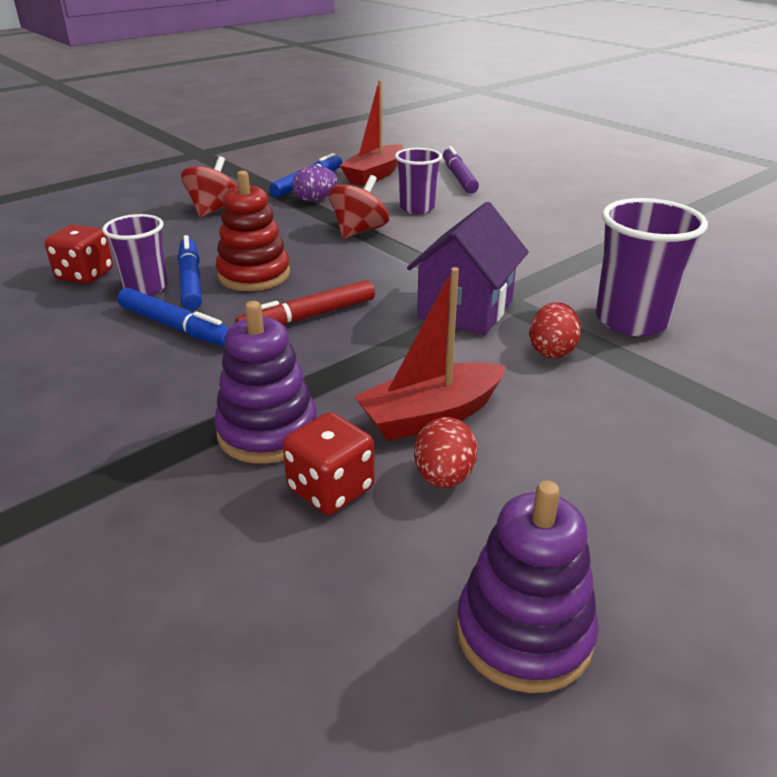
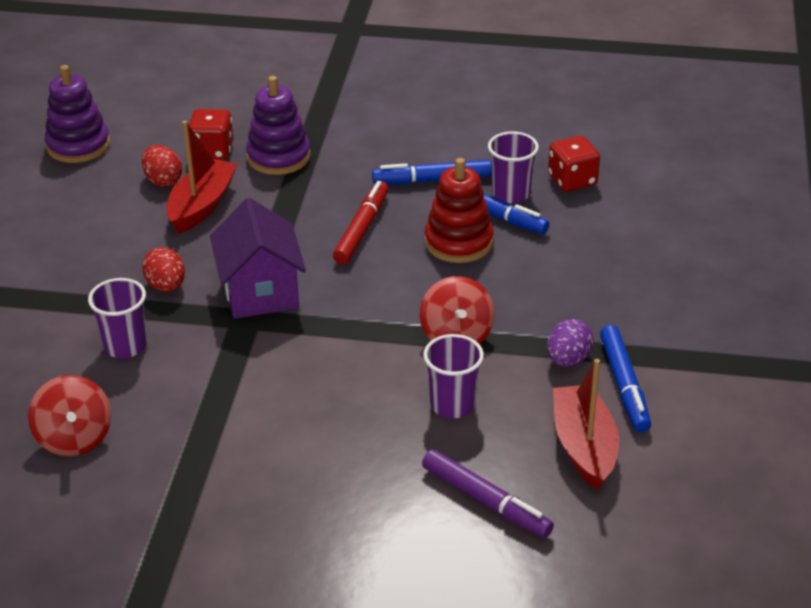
camera: 140 degrees right, 5 degrees up
(214, 210) = (627, 292): red spinning top -> red spinning top (74, 438)
(631, 320) = (125, 346): purple cup -> purple cup, size x0.65

